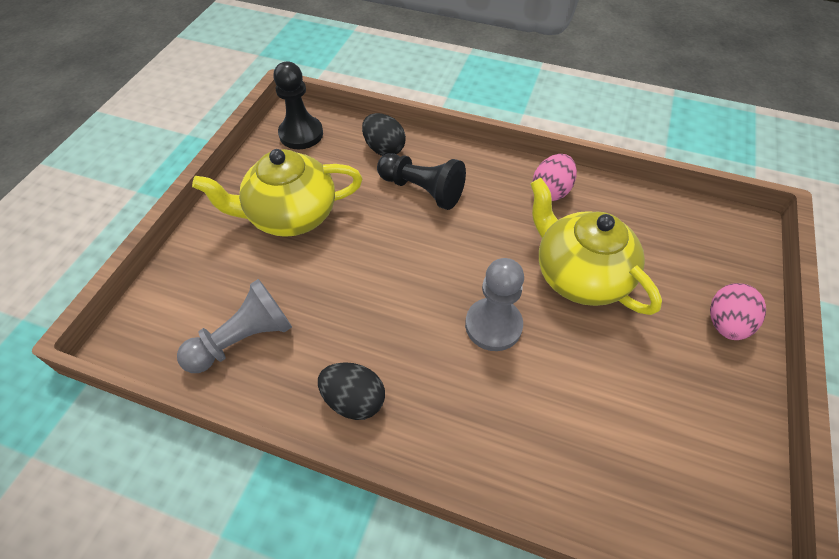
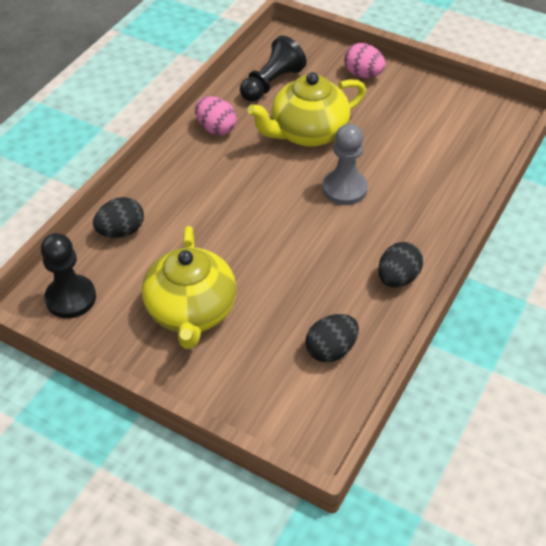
camera: 80 degrees left, 5 degrees down
(243, 339) = (331, 350): grey pawn -> black egg
(422, 190) = (188, 210): black pawn -> black pawn (272, 83)

